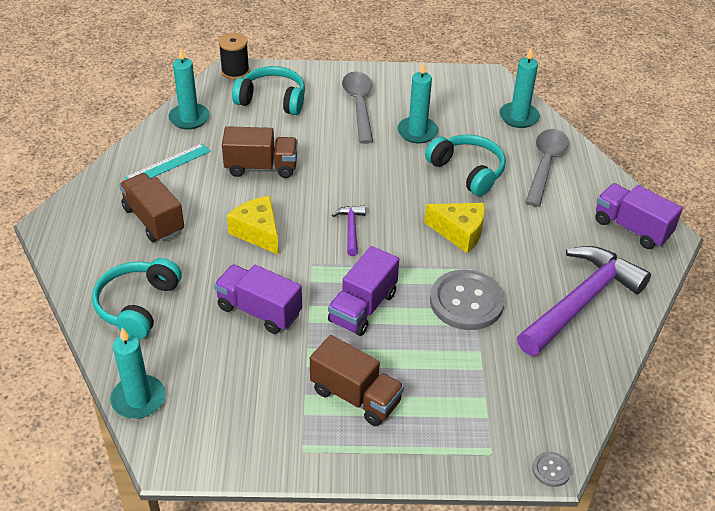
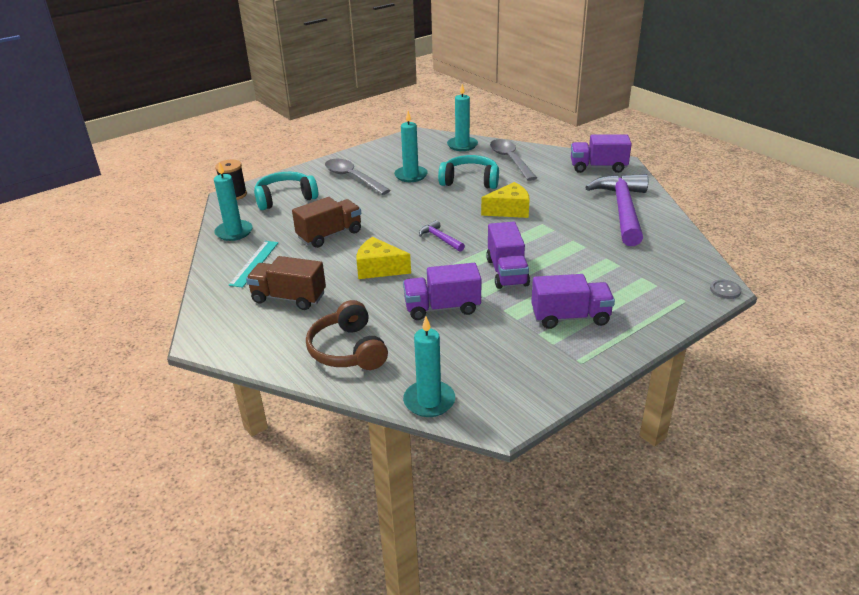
camera: 35 degrees left, 10 degrees down
(138, 305) = (348, 350): turquoise headphones -> brown headphones
(355, 396) = (570, 317): brown truck -> purple truck
(466, 301) = (563, 239): grey button -> none

